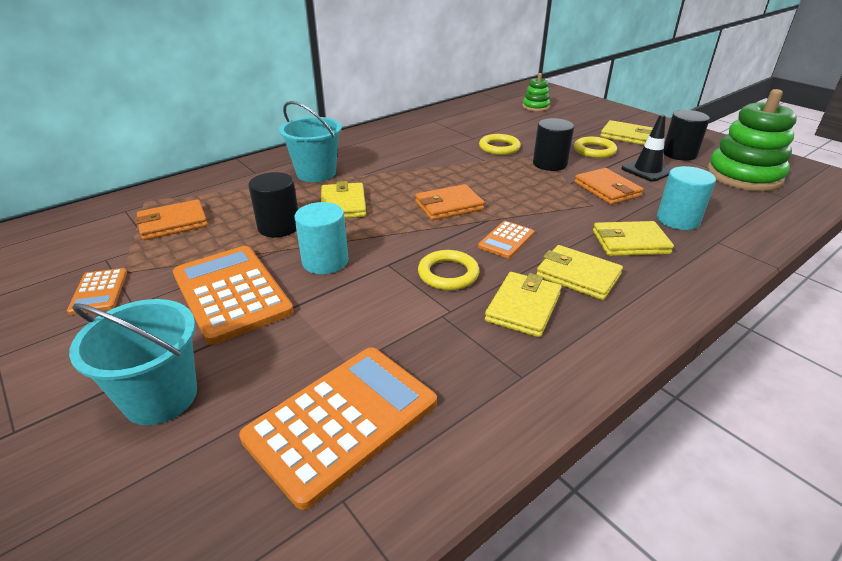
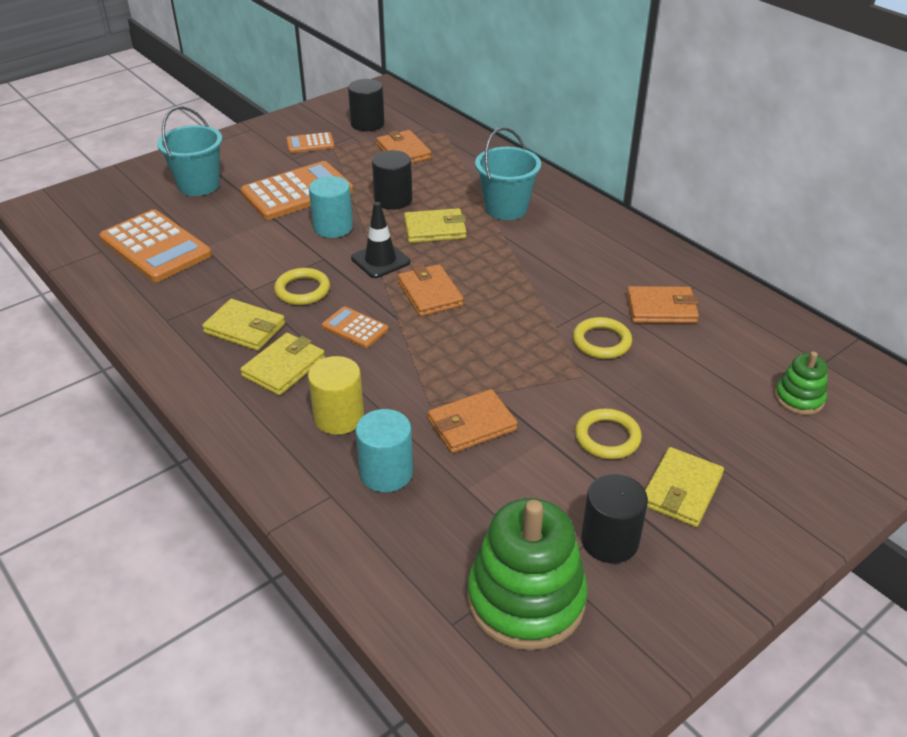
camera: 90 degrees right, 5 degrees up
(459, 130) = (661, 309): none -> orange wallet
(549, 164) = (550, 383): black cylinder -> black cylinder (367, 124)
(630, 242) = (339, 417): yellow wallet -> yellow cylinder
(647, 170) = (539, 482): black traffic cone -> black traffic cone (380, 260)

